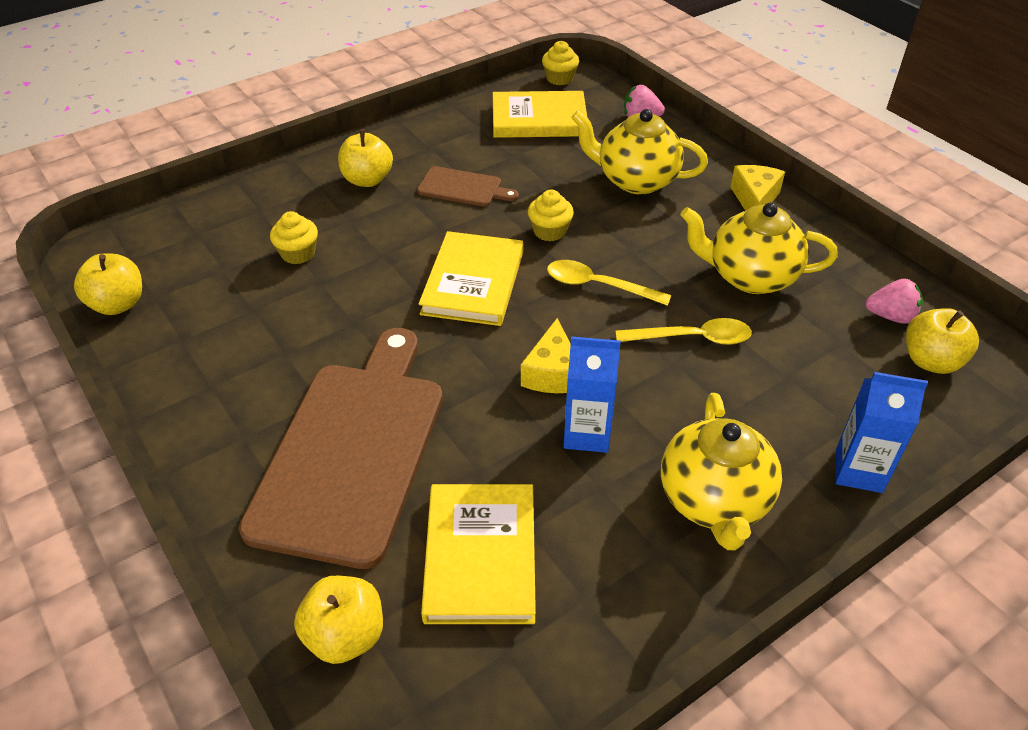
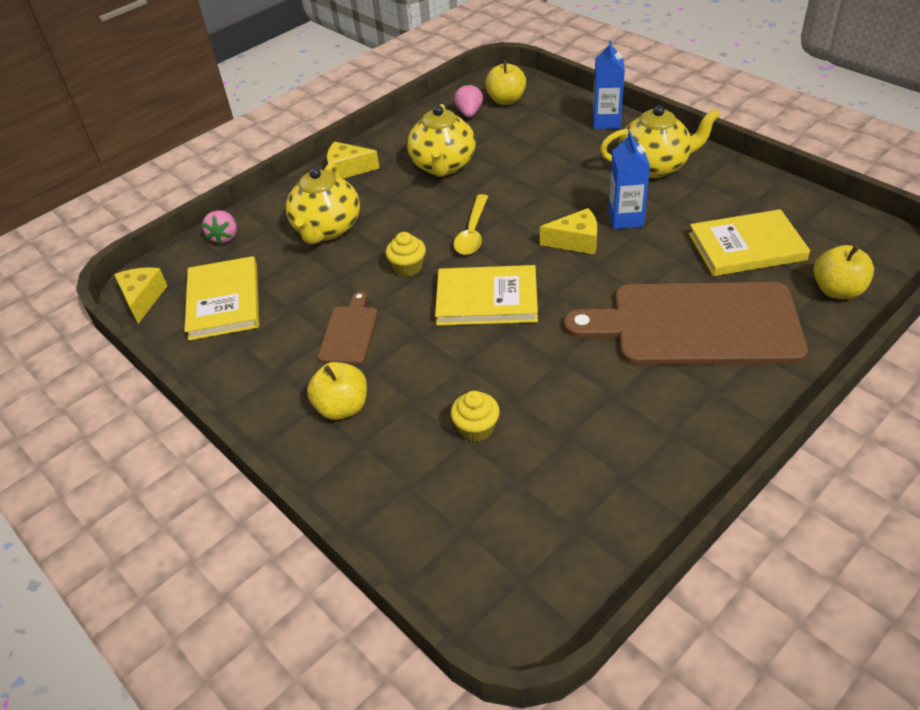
camera: 95 degrees left, 0 degrees up
(118, 304) = (597, 556): yellow apple -> none
(559, 78) = (143, 299): yellow cupcake -> yellow cheese
(692, 338) = (517, 185): yellow spoon -> none

